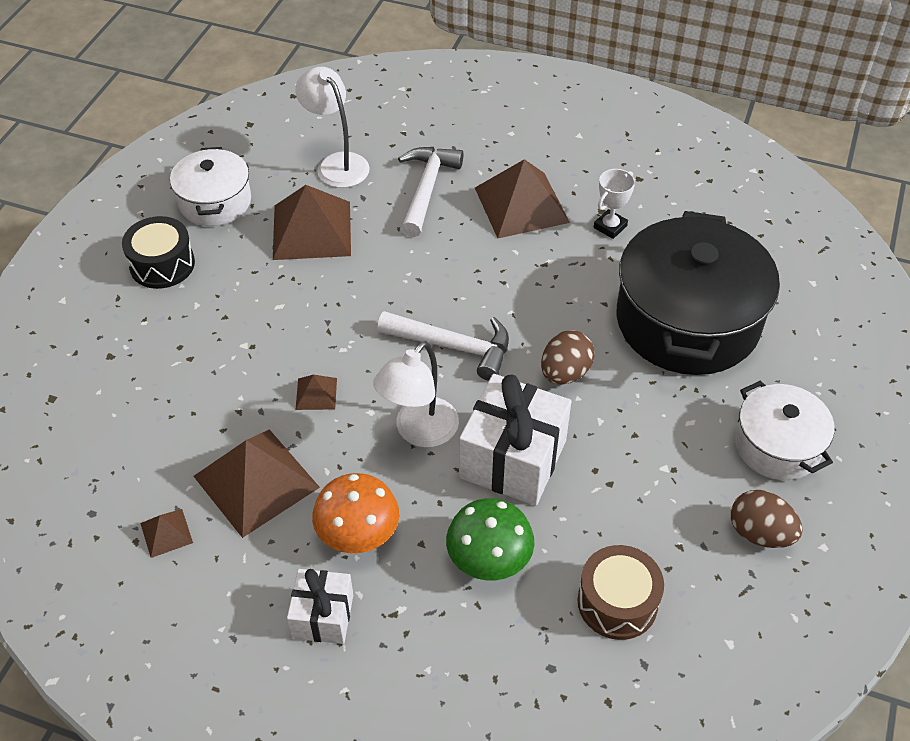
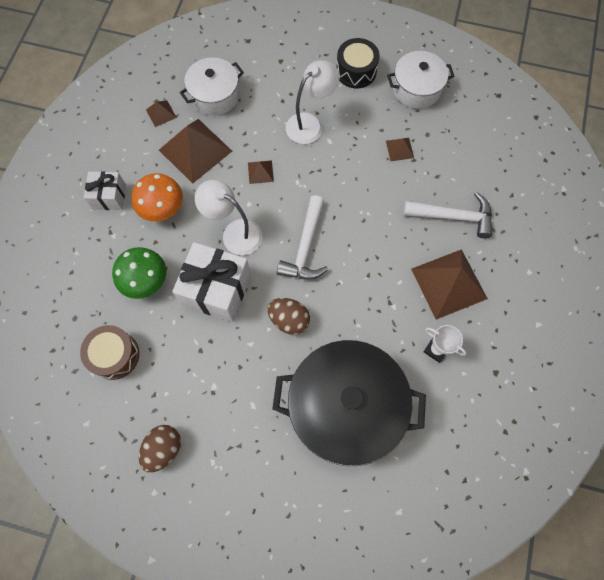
camera: 85 degrees right, 20 degrees up
(311, 230) = (399, 149): brown pyramid -> brown pyramid, size x0.46
(337, 163) = (468, 155): white lamp -> white lamp (310, 123)
(777, 445) = (235, 467): white pot -> white pot (215, 95)

